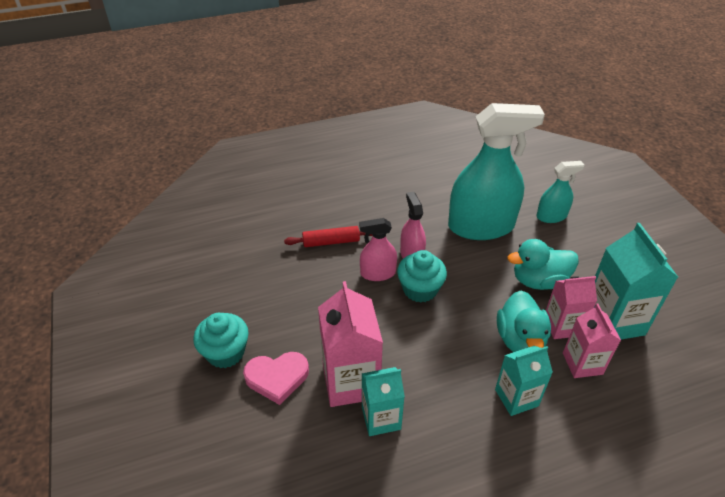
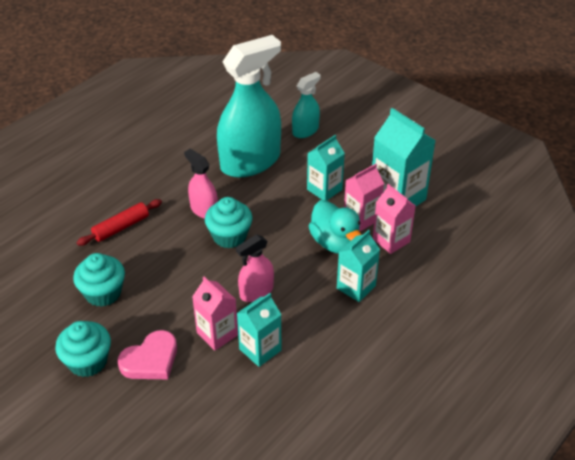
camera: 30 degrees left, 0 degrees up
(278, 295) = (103, 293): none -> turquoise cupcake
(351, 381) = (217, 334): pink carton -> pink carton, size x0.63
(378, 273) = (183, 238): pink spray bottle -> pink spray bottle (256, 292)
(539, 281) = (324, 189): turquoise duck -> turquoise carton

